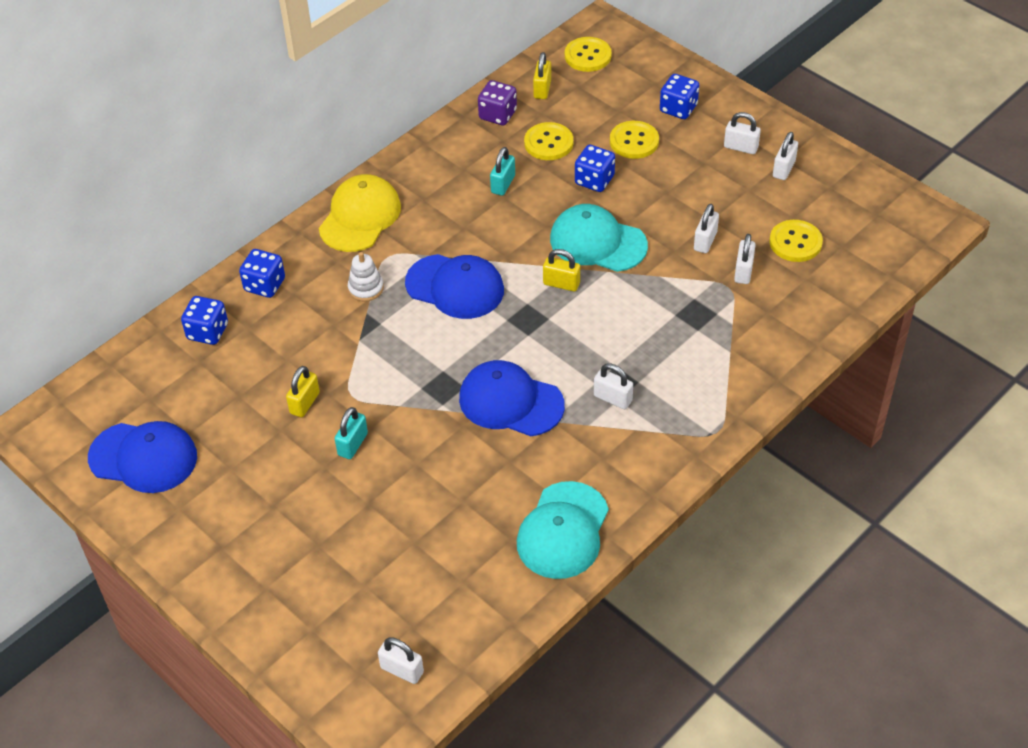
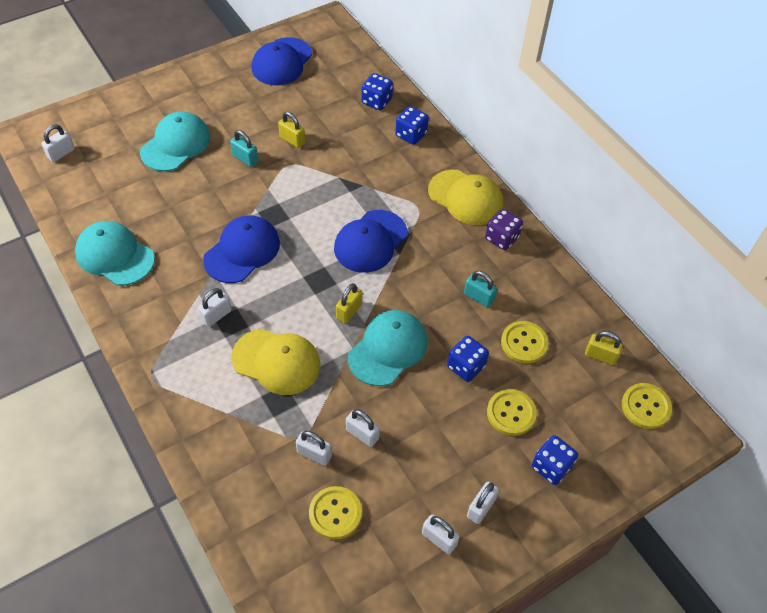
camera: 100 degrees right, 5 degrees up
(346, 532) = (176, 144): none -> turquoise cap
(366, 288) = (388, 189): white stacking toy -> none
(497, 115) = (570, 313): purple dice -> purple dice (502, 238)
(651, 328) = (276, 361): none -> yellow cap

